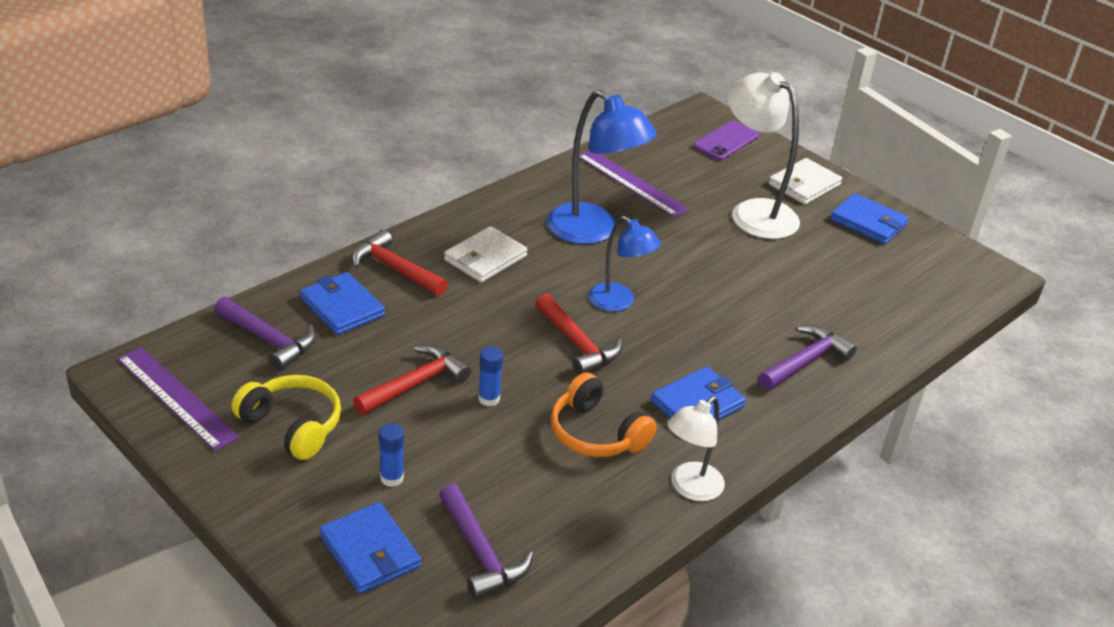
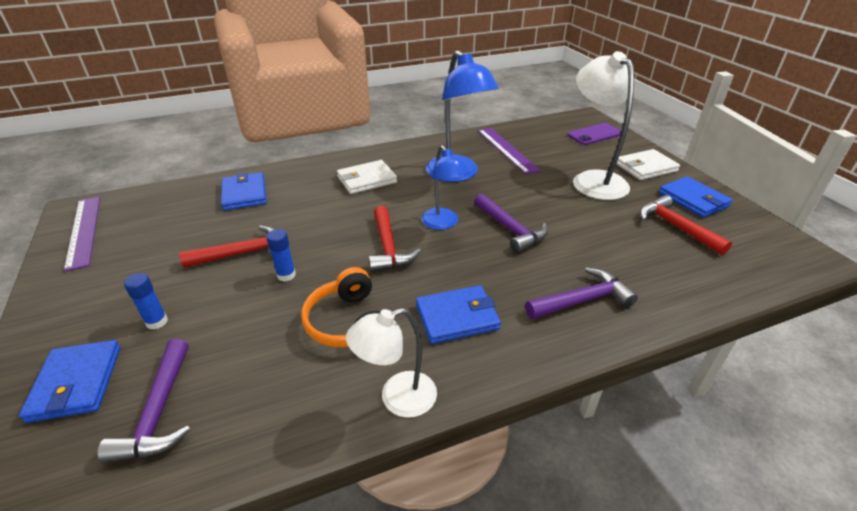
camera: 25 degrees right, 0 degrees up
(268, 340) = (178, 206): purple hammer -> purple hammer (510, 229)
(292, 425) = (132, 265): yellow headphones -> none
(395, 269) = (300, 177): red hammer -> red hammer (676, 227)

